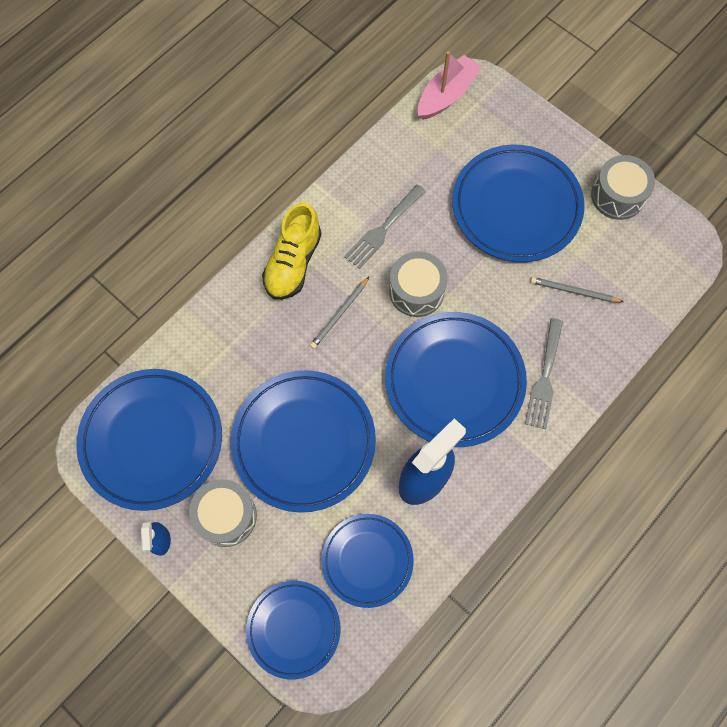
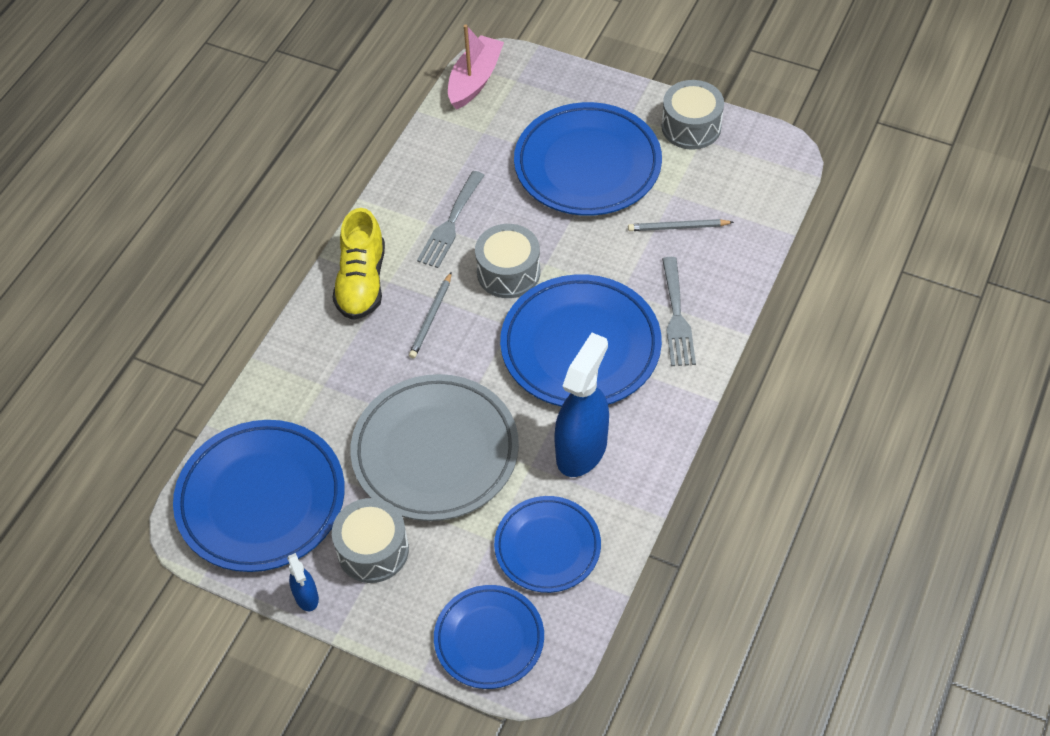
camera: 15 degrees left, 15 degrees down
(304, 442) = (435, 452): blue plate -> grey plate

